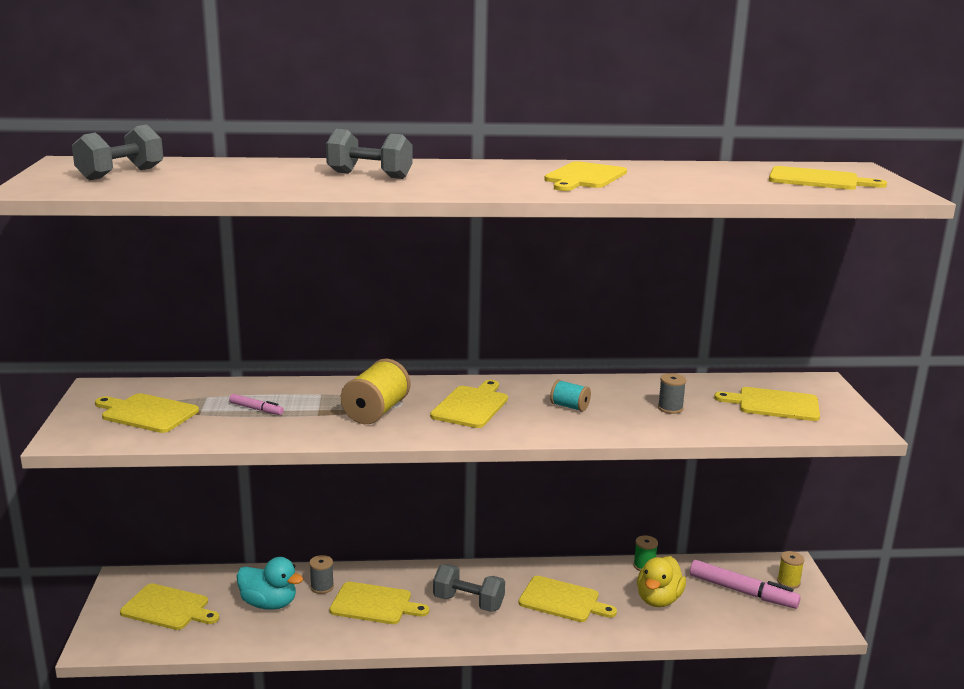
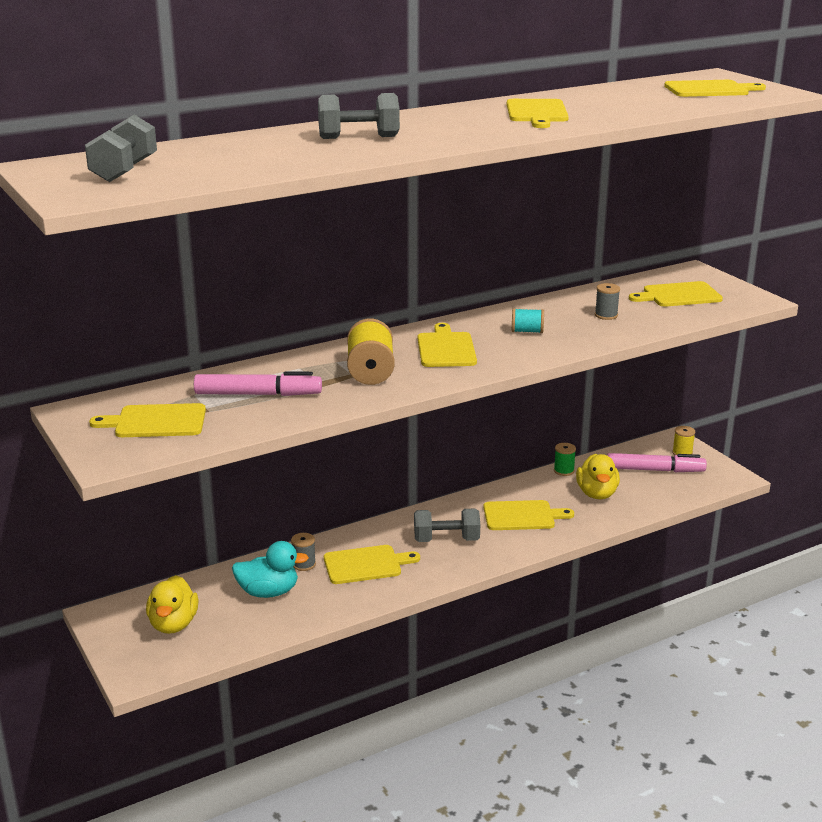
camera: 25 degrees left, 5 degrees up
(168, 608) = (173, 624): yellow cutting board -> yellow duck
(256, 409) = (258, 394): pink marker -> pink marker, size x1.99

